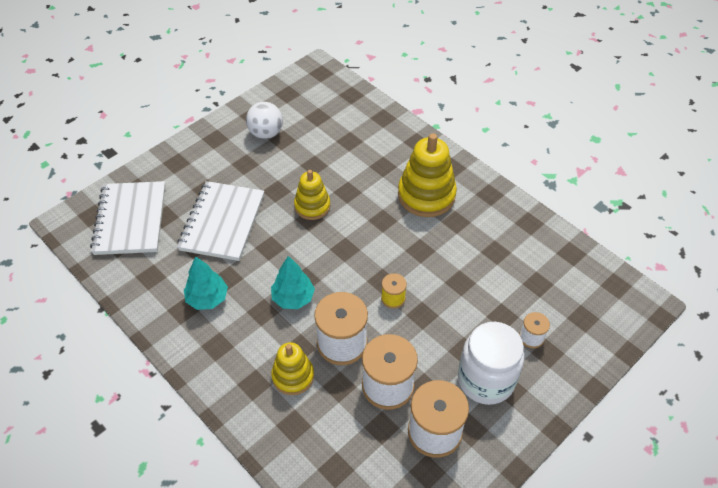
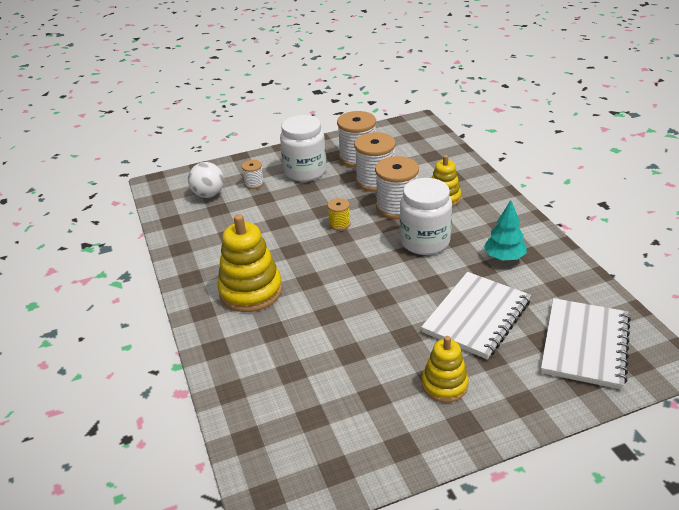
camera: 155 degrees left, 15 degrees down
(266, 133) = (392, 411): white ball -> white ball (208, 195)
(293, 298) = (425, 241): turquoise tree -> white jar
(312, 206) = (373, 309): yellow stacking toy -> yellow stacking toy (444, 385)

